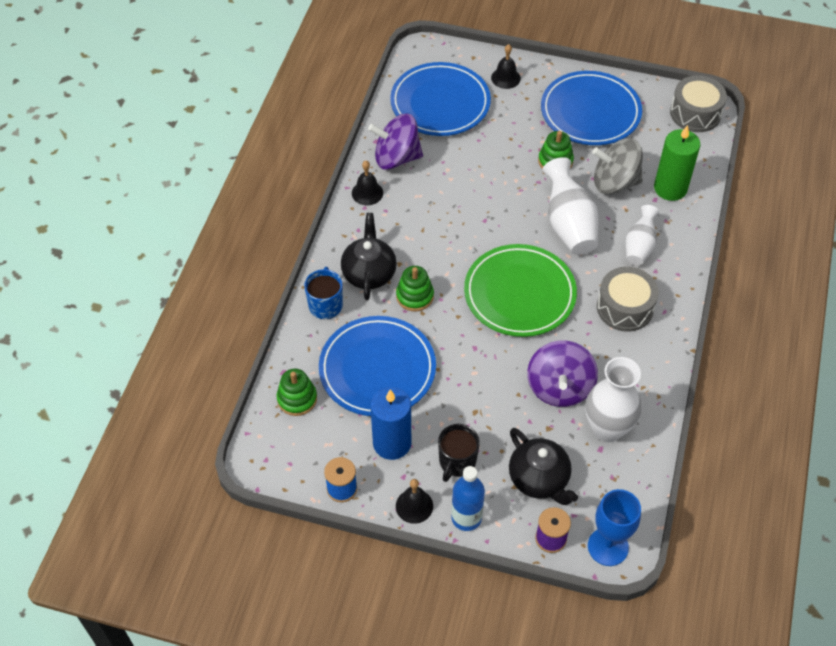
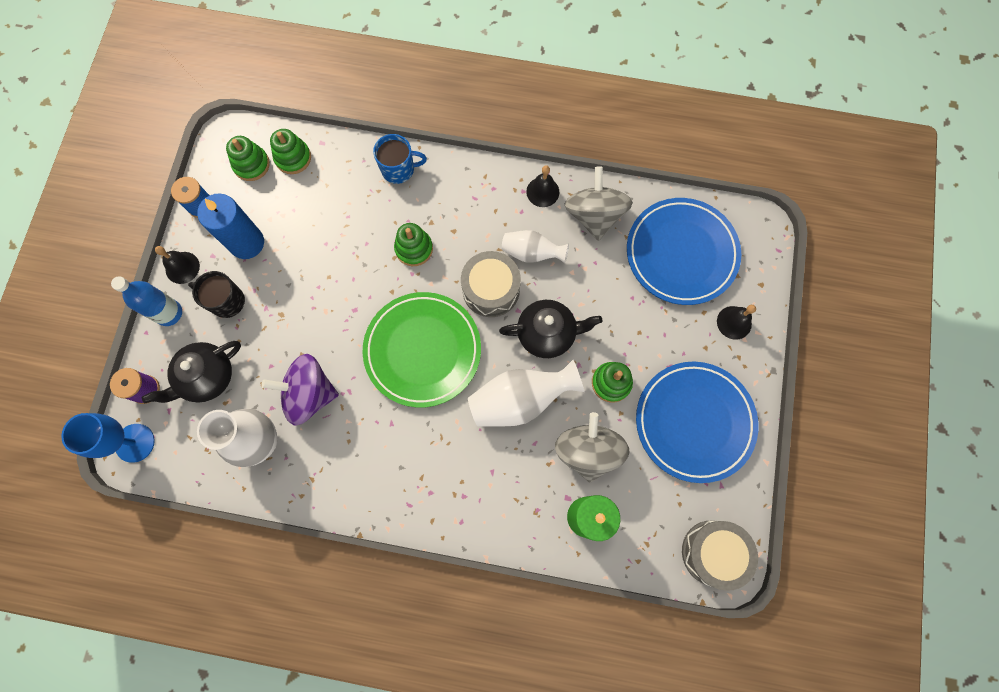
camera: 85 degrees right, 20 degrees up
(299, 439) = (251, 164): none -> green stacking toy
(369, 273) = (439, 204): black teapot -> black teapot (547, 333)
(377, 369) = (326, 222): blue plate -> none
(396, 158) = (594, 215): purple spinning top -> grey spinning top
(625, 308) = (411, 461): grey drum -> grey drum (491, 289)
(639, 246) = (496, 478): white vase -> white vase (531, 253)

